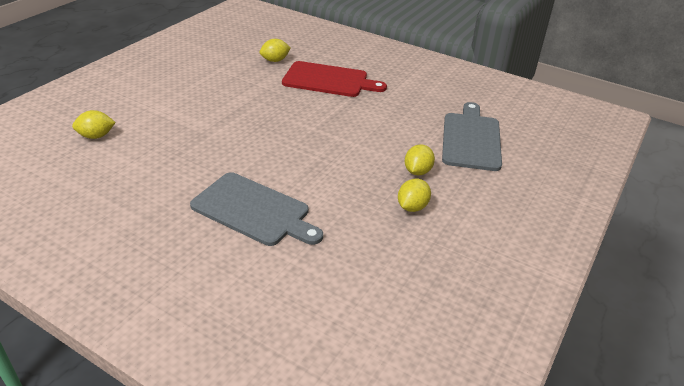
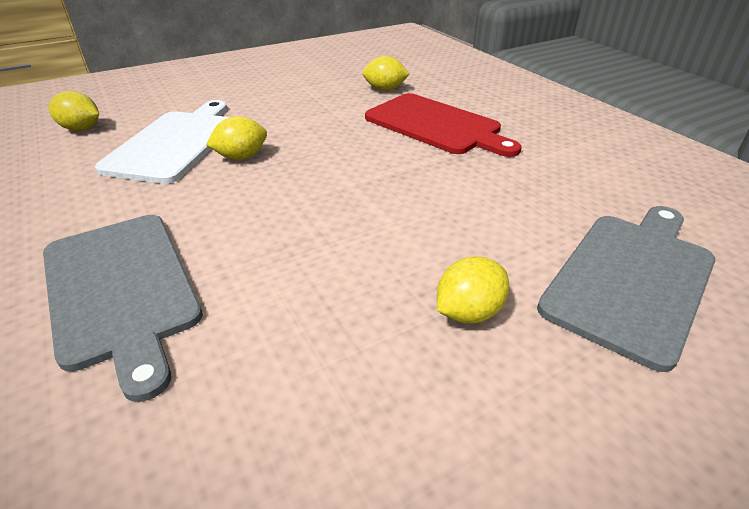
camera: 30 degrees right, 0 degrees up
(179, 130) = (175, 143): none -> white cutting board
(412, 207) = (396, 391): yellow lemon -> yellow lemon (241, 157)

